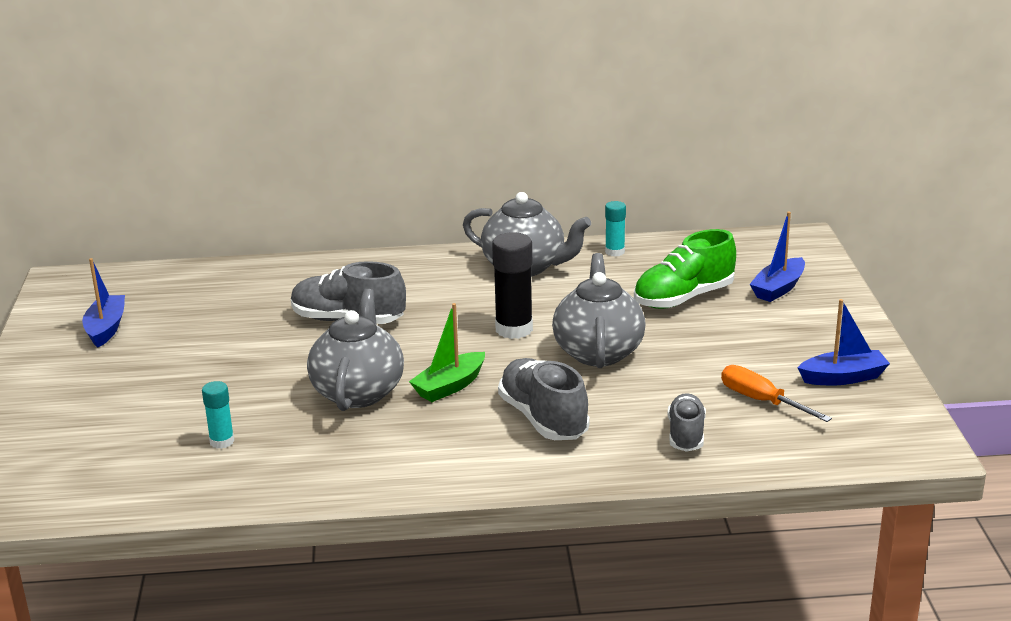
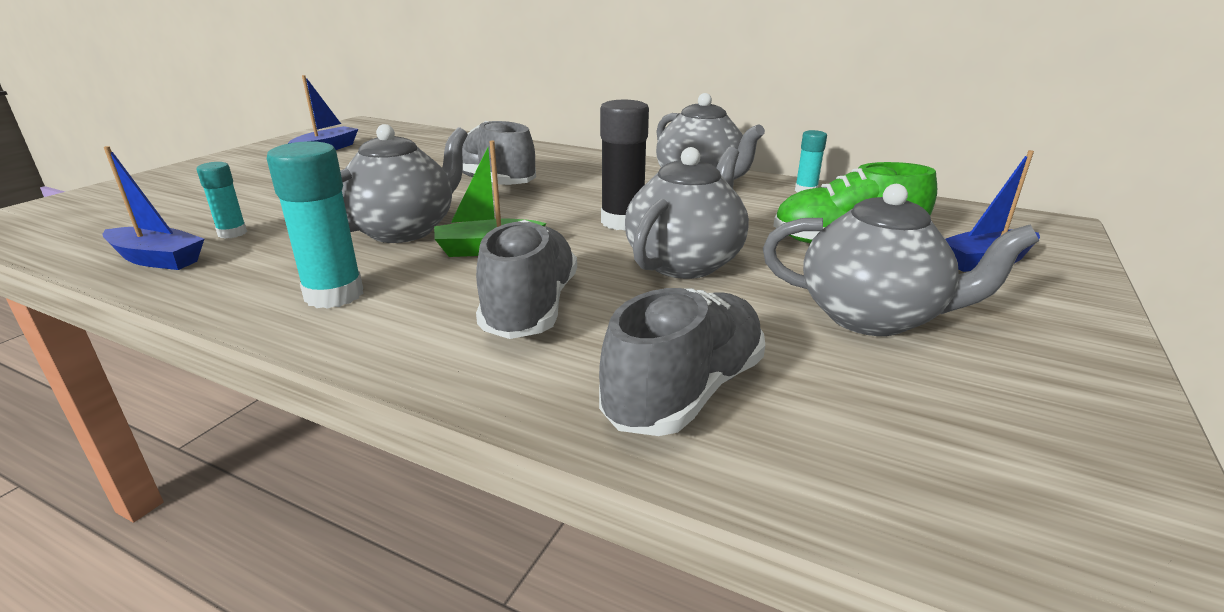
camera: 30 degrees right, 0 degrees up
(402, 456) = (334, 295): none -> turquoise glue stick
(686, 435) = (684, 391): grey shoe -> grey shoe, size x1.57
(742, 355) = (872, 317): none -> grey teapot
(761, 401) = (852, 384): orange screwdriver -> none
(843, 377) = (1027, 396): blue boat -> blue boat (157, 259)

